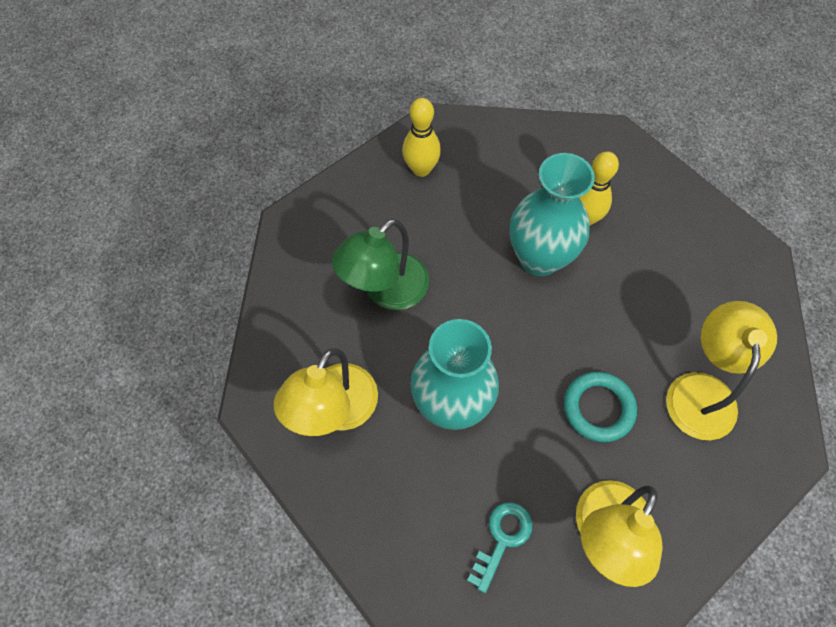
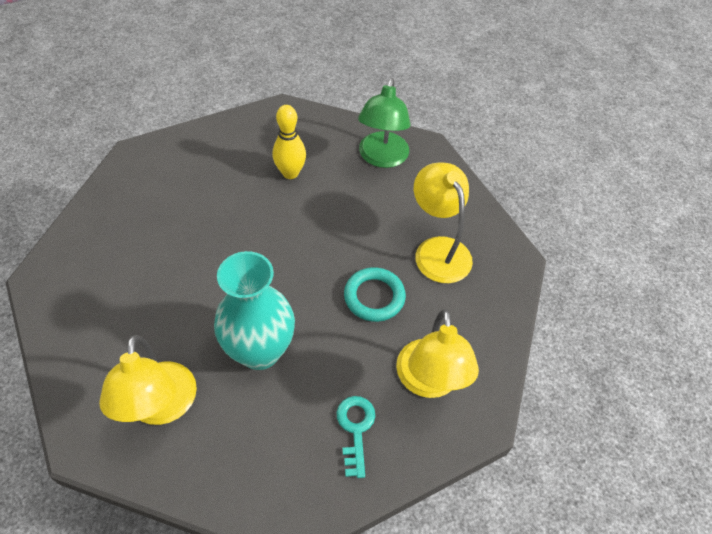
camera: 35 degrees left, 10 degrees down
(386, 291) = (157, 293): green lamp -> green lamp (382, 158)
(421, 169) = (140, 190): yellow bowling pin -> none
(539, 258) = (272, 214): turquoise vase -> none

